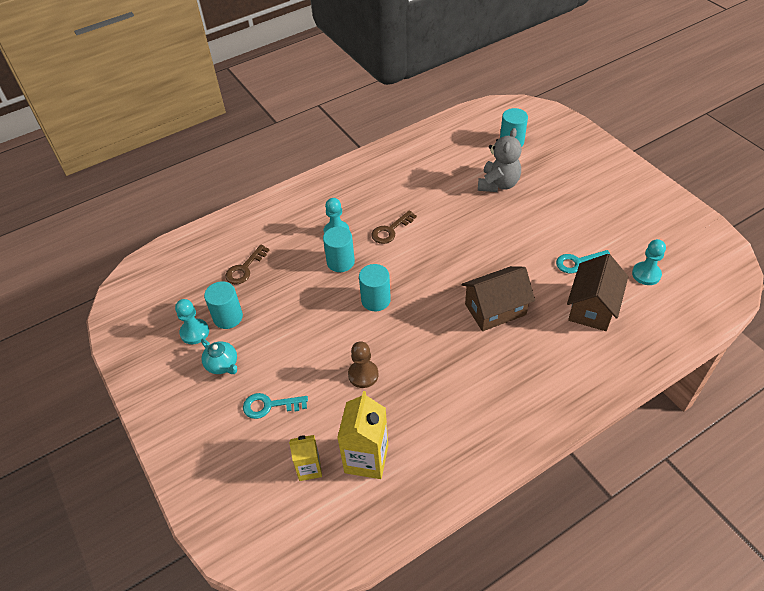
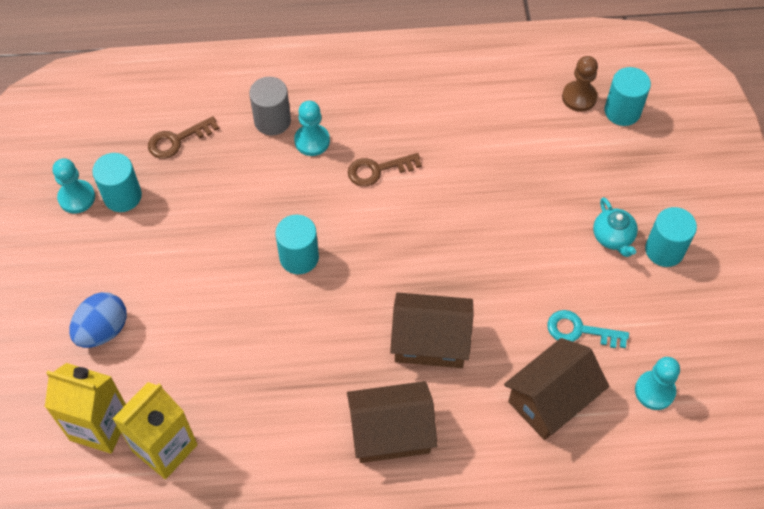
camera: 25 degrees right, 10 degrees up
(222, 364) = (83, 254): turquoise teapot -> turquoise teapot (613, 237)
(269, 405) = (103, 330): turquoise key -> blue egg
(302, 231) = (272, 120): none -> grey cylinder
(309, 468) = (100, 426): yellow carton -> yellow carton, size x1.64
(340, 262) = (291, 185): turquoise cylinder -> turquoise cylinder (664, 250)
(363, 375) = (224, 346): brown pawn -> brown pawn (579, 97)
(498, 184) = (558, 167): grey teddy bear -> none
(511, 373) = (391, 433): none -> brown house

